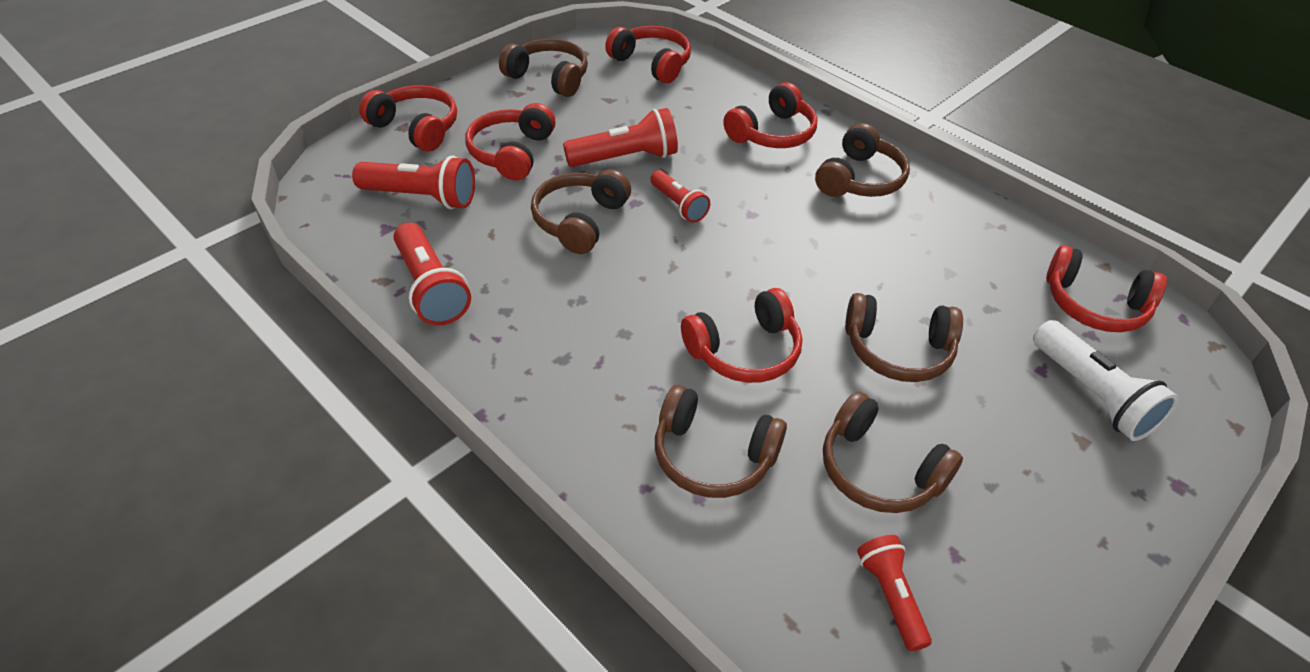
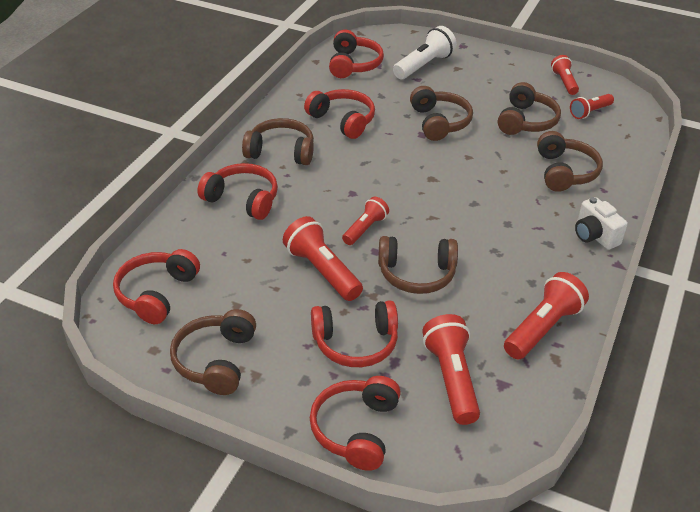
camera: 110 degrees left, 5 degrees down
(548, 418) = (594, 236): none -> white camera
(745, 351) = (483, 174): red headphones -> red headphones (342, 120)
(1018, 608) = (564, 82): none -> red flashlight

